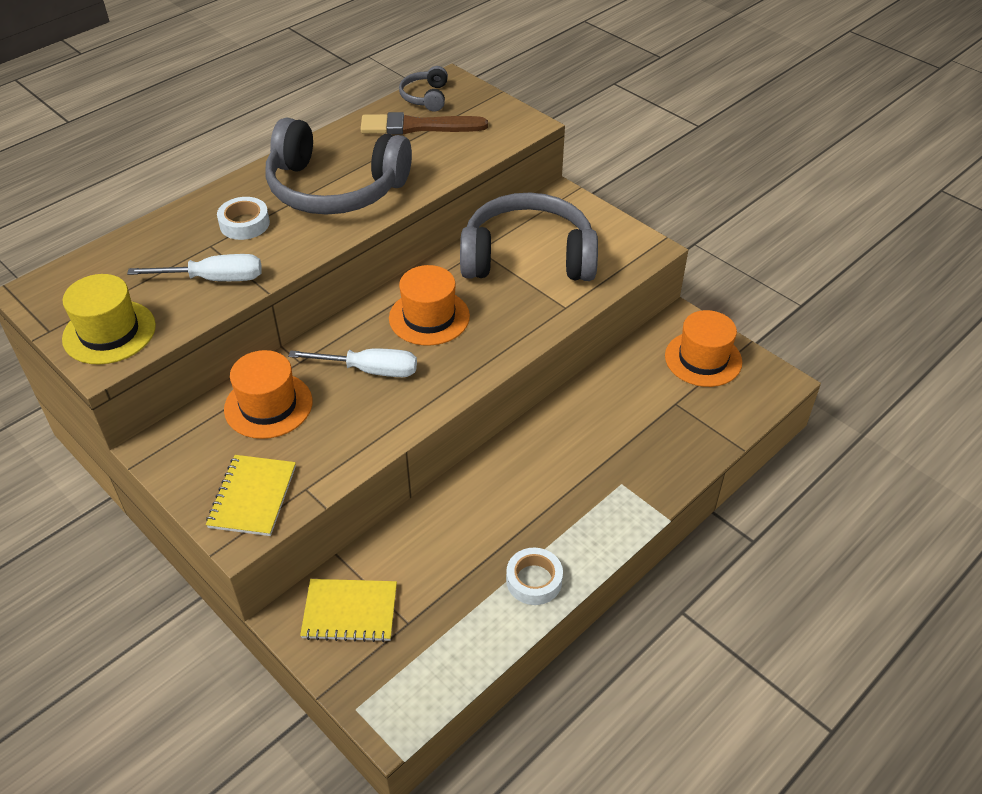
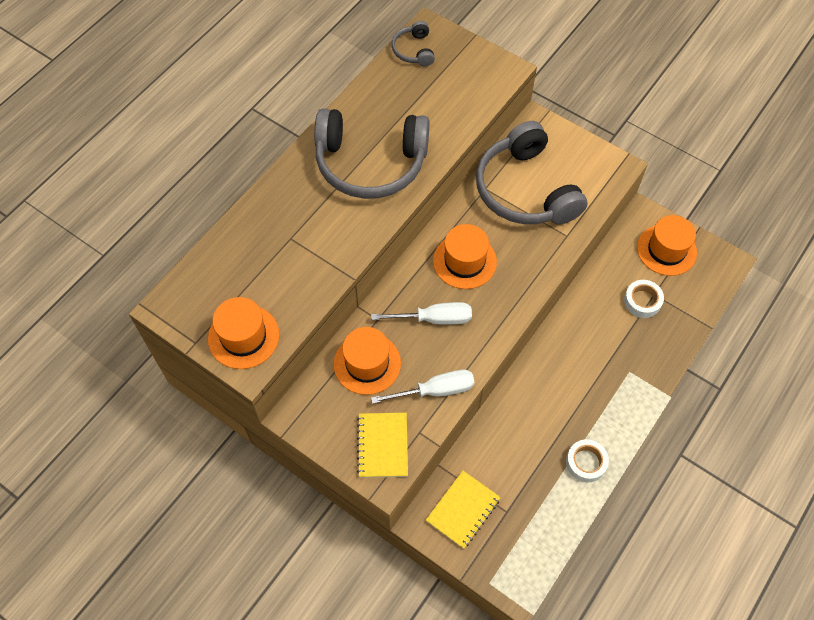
camera: 10 degrees left, 15 degrees up
(109, 332) = (243, 336): yellow hat -> orange hat
(214, 279) = (306, 272): white screwdriver -> white screwdriver (435, 390)
(244, 224) = (310, 211): white tape -> white tape (642, 301)
(350, 612) = (463, 510): yellow notebook -> yellow notebook turned 45 degrees counterclockwise
(418, 127) = (417, 85): brown brush -> none
(528, 257) = (525, 190): grey headphones -> grey headphones turned 105 degrees counterclockwise

